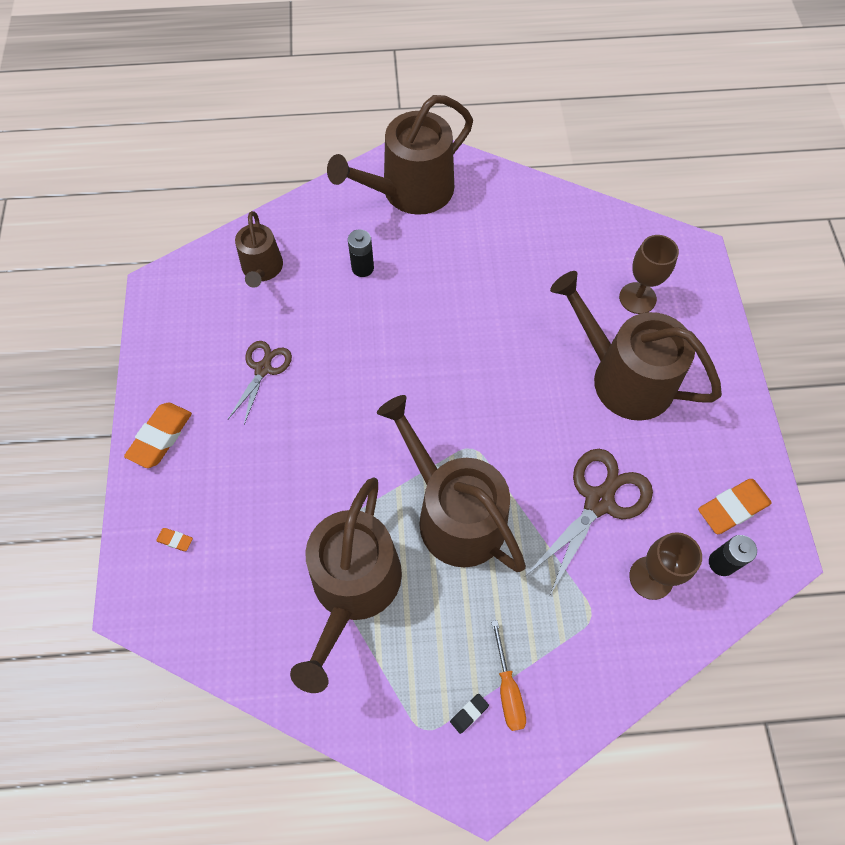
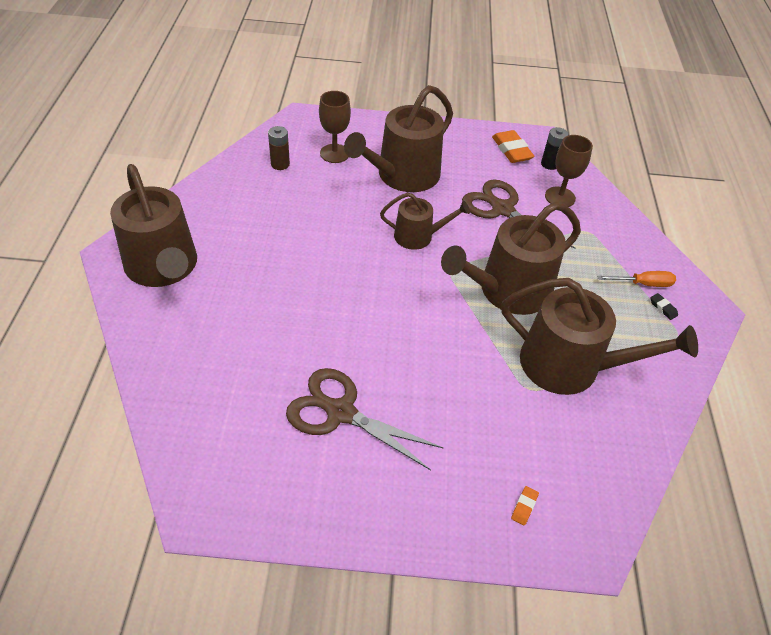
camera: 85 degrees left, 15 degrees down
(161, 437) = (405, 517): orange eraser -> none
(262, 269) = (212, 402): brown watering can -> brown watering can (418, 236)
(263, 369) = (341, 412): brown scissors -> brown scissors, size x1.60
(362, 268) = (243, 316): black battery -> none
(596, 249) = (280, 164): none -> brown battery

